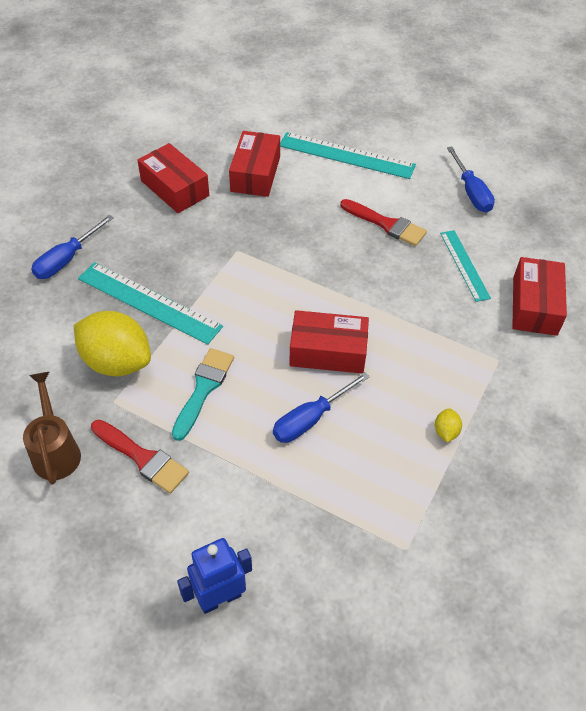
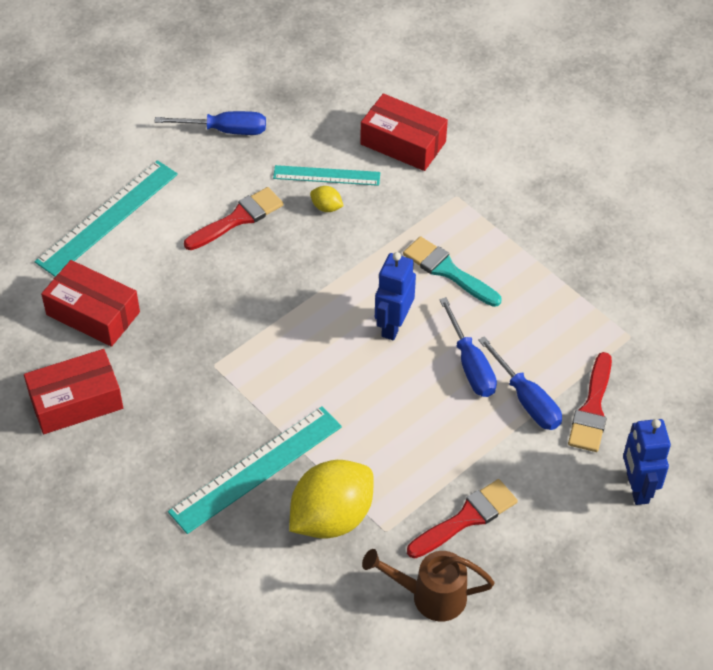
camera: 70 degrees left, 0 degrees up
(67, 259) = (147, 540): blue screwdriver -> blue screwdriver (526, 399)
(203, 389) = (399, 445): turquoise brush -> turquoise brush (447, 271)
(301, 534) = (592, 409): none -> red brush
(328, 351) = (393, 325): red box -> blue robot
(446, 432) = (522, 265): yellow lemon -> yellow lemon (326, 207)

